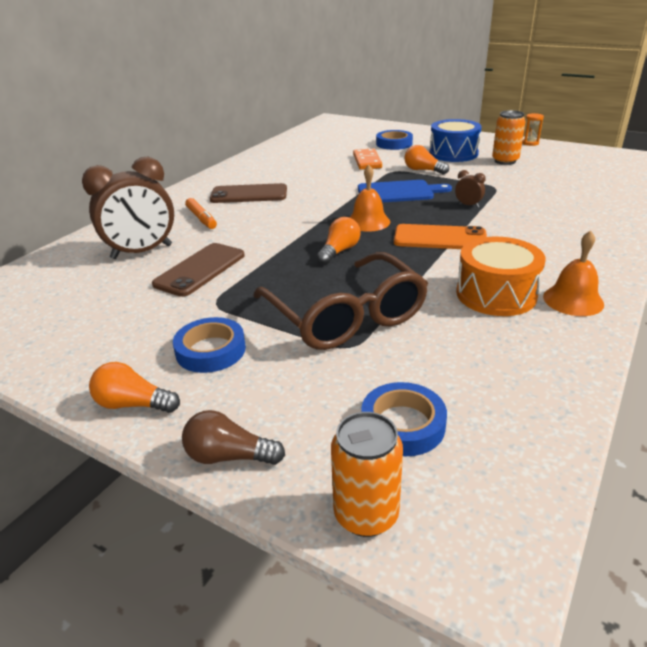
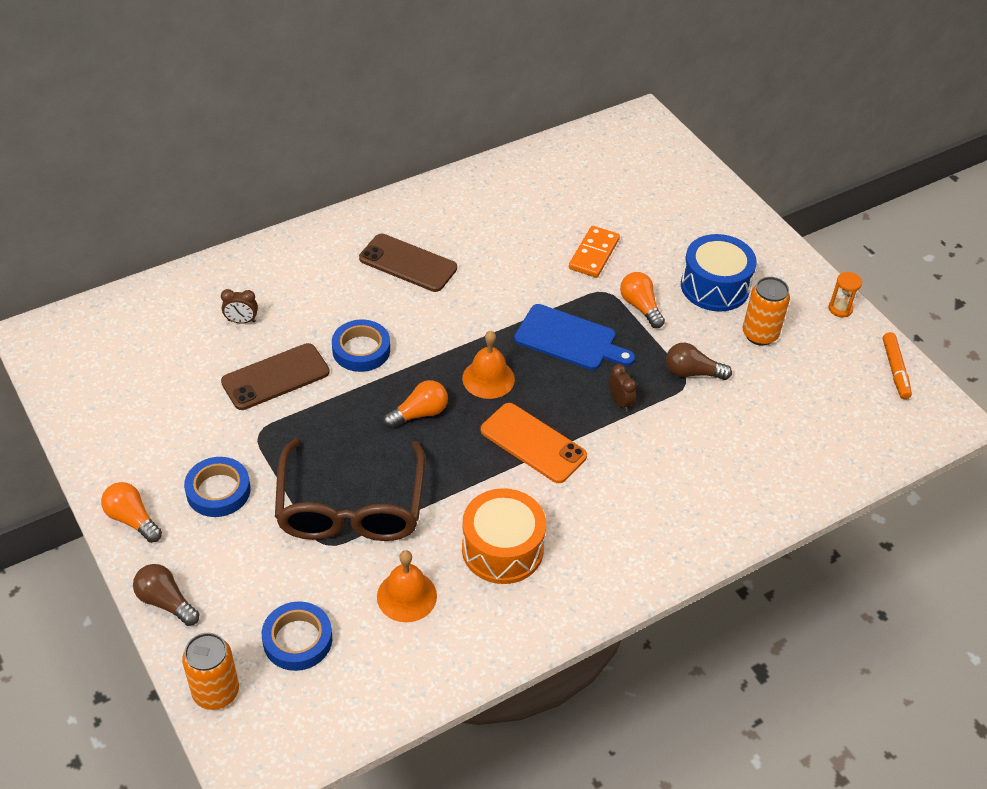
camera: 25 degrees right, 15 degrees up
(142, 252) = (241, 321): brown clock -> brown clock, size x0.42
(201, 218) = (330, 288): orange marker -> orange marker (895, 370)
(394, 144) = (665, 226): blue tape -> blue tape (361, 350)
(491, 183) = (692, 372): none -> brown light bulb
(573, 300) = (561, 592): orange bell -> orange bell (406, 596)

